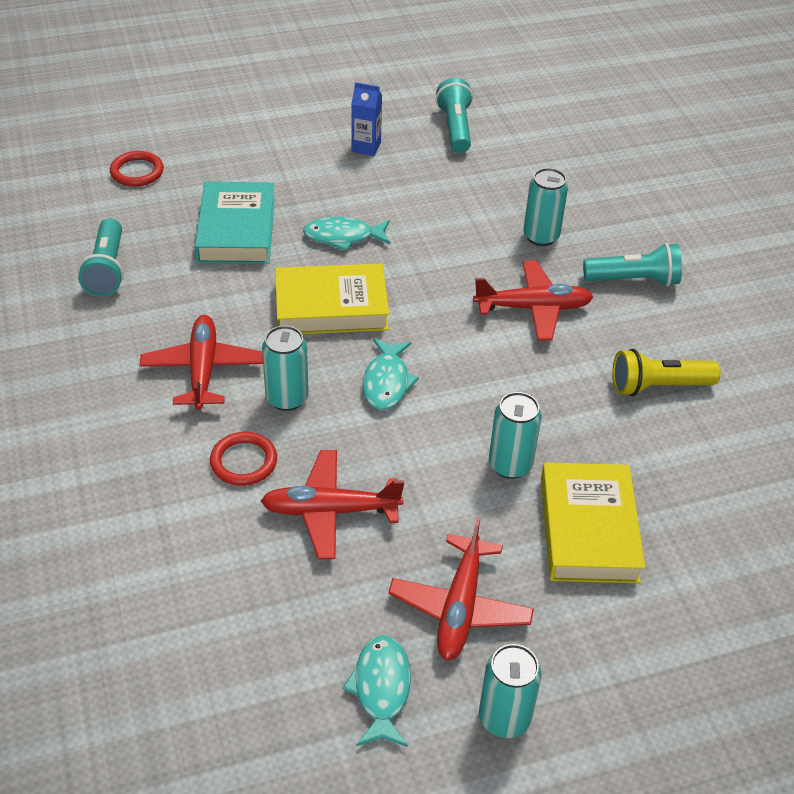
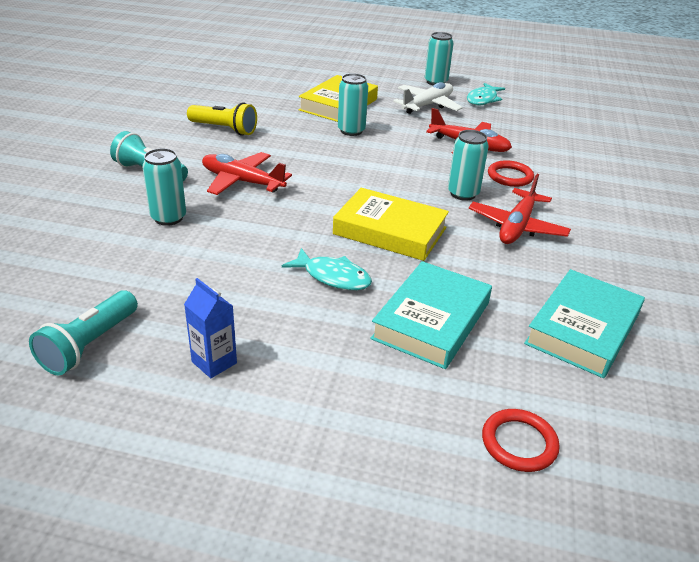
camera: 150 degrees left, 10 degrees down
(107, 269) = (582, 329): turquoise flashlight -> turquoise book
(386, 382) = (388, 180): turquoise fish -> none
(460, 607) = (427, 105): red plane -> white plane

